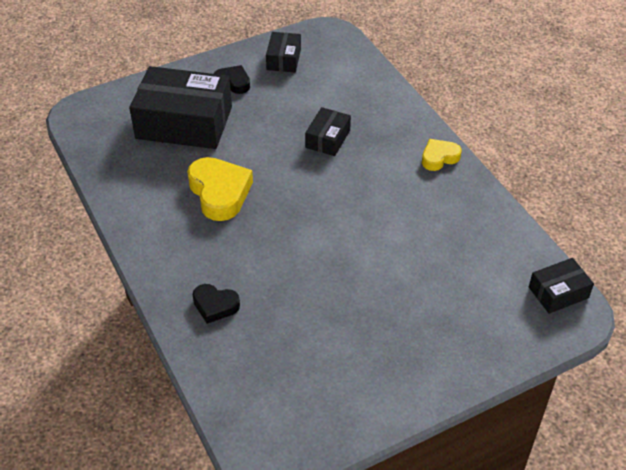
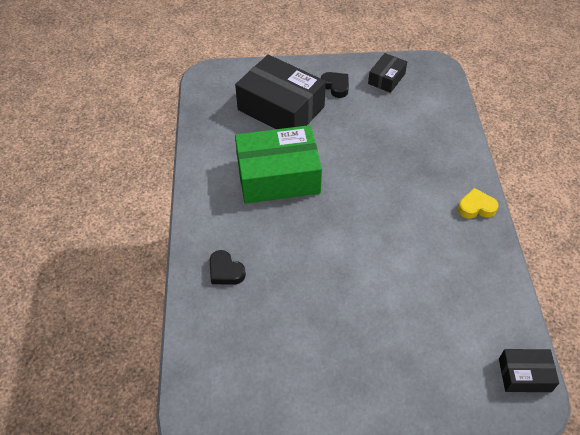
camera: 25 degrees right, 5 degrees up
(219, 192) = (278, 176): yellow heart -> green box
(328, 139) = (388, 159): black box -> none

